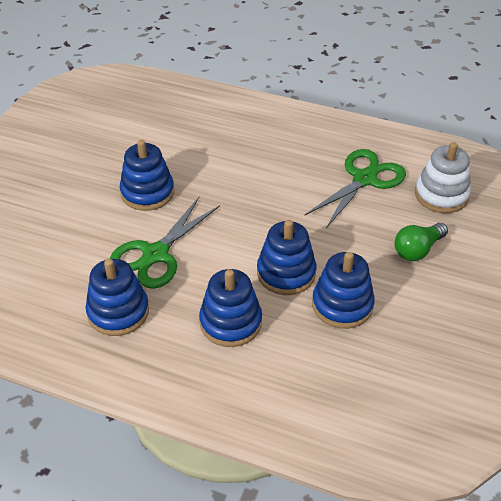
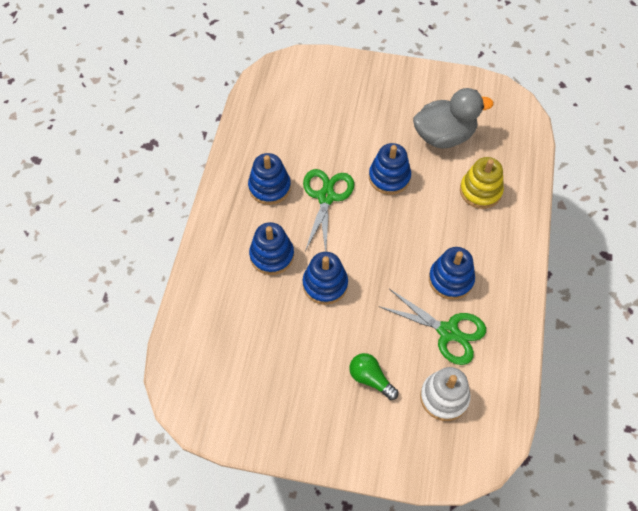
camera: 80 degrees right, 15 degrees up
(106, 139) = (444, 136): none -> grey duck
(155, 254) = (326, 197): green scissors -> green scissors turned 75 degrees clockwise
(193, 125) = (480, 191): none -> yellow stacking toy
(342, 305) = (300, 326): blue stacking toy -> blue stacking toy (450, 279)

